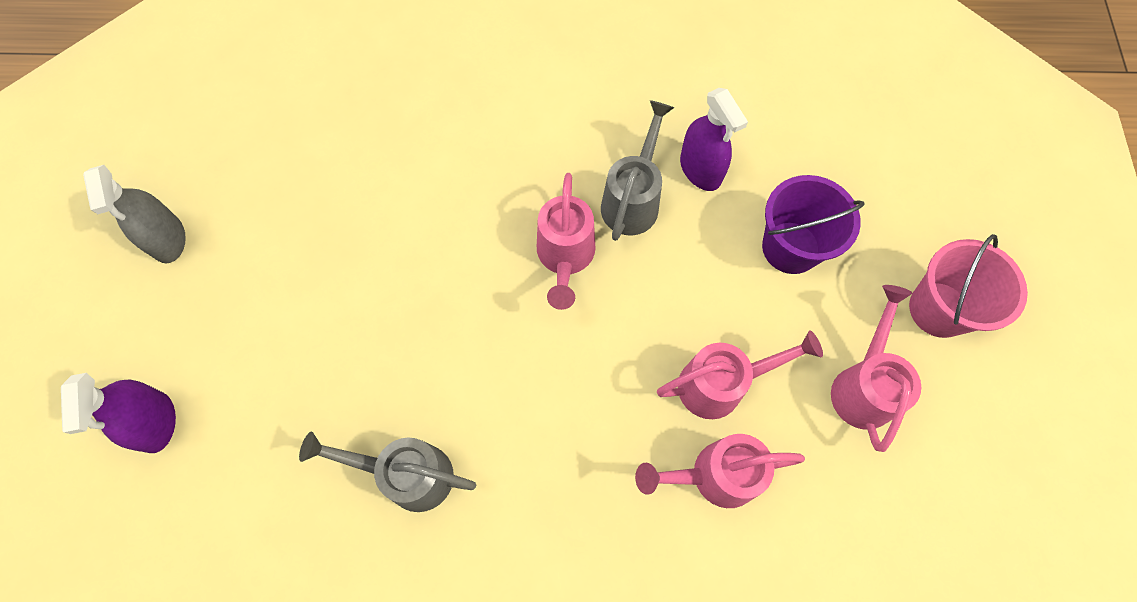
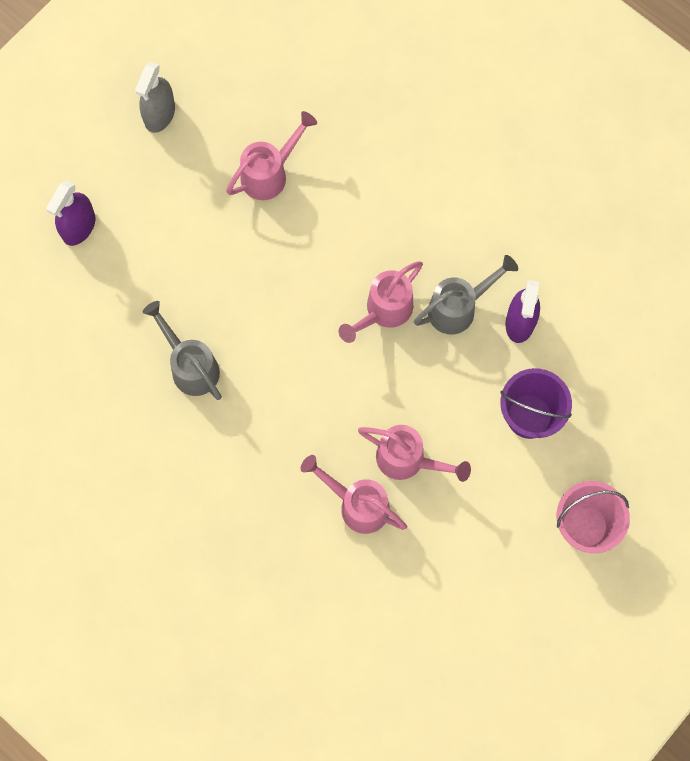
camera: 40 degrees right, 5 degrees up
(863, 386) = (491, 529): pink watering can -> pink watering can (269, 174)

